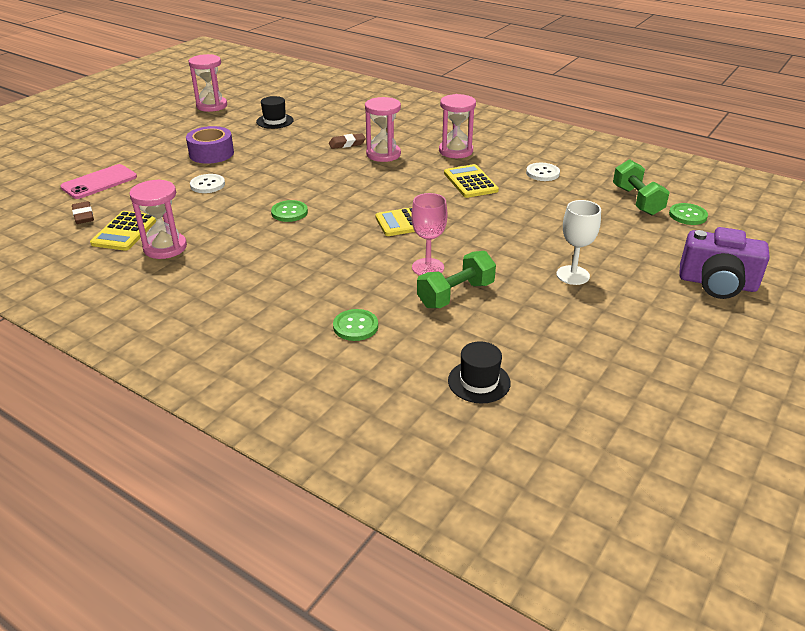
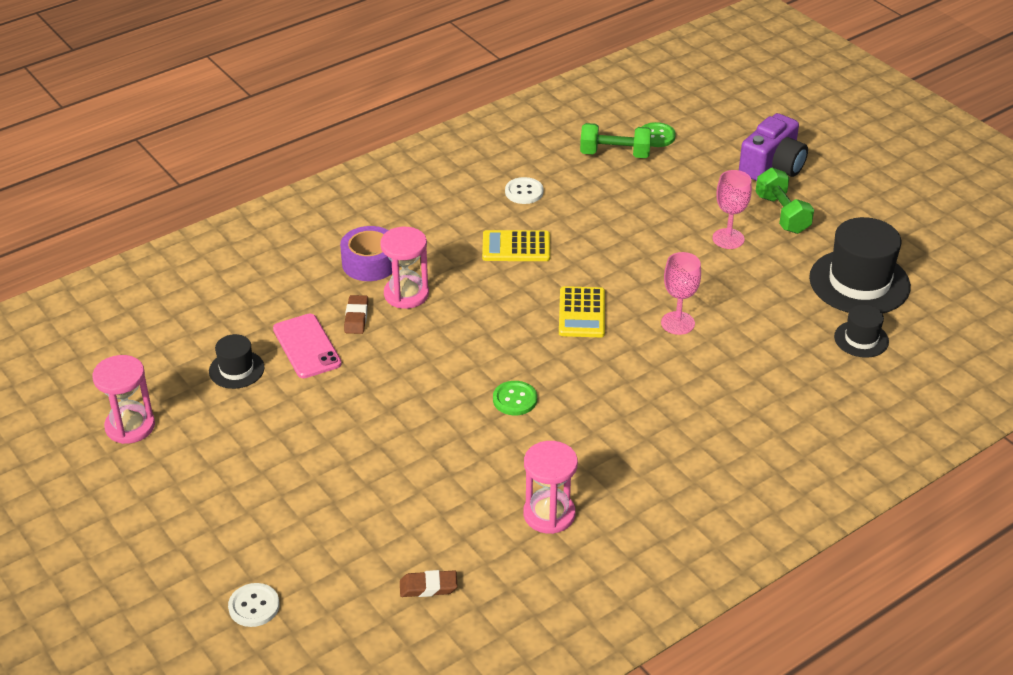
camera: 70 degrees left, 5 degrees up
(99, 182) = (333, 568): pink phone -> pink phone (307, 346)
(125, 231) = (492, 548): yellow calculator -> none
(207, 185) = (403, 460): white button -> white button (254, 606)
(211, 153) = (307, 446): purple tape -> purple tape (370, 263)
(355, 326) = (759, 393): green button -> none
(455, 151) = (432, 236): pink hourglass -> none
(455, 294) = (731, 318): green dumbbell -> green dumbbell (782, 214)
(572, 275) = (728, 239): white goblet -> pink goblet
(575, 368) = (859, 282): none -> black hat

